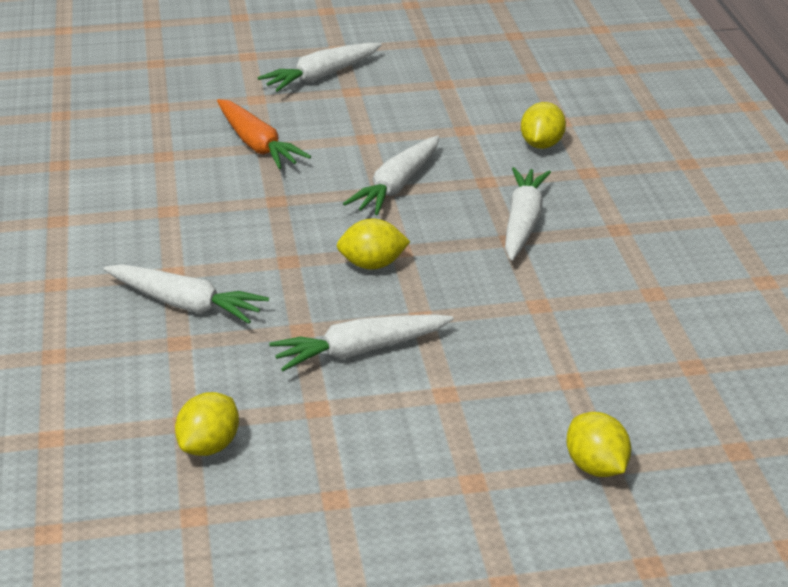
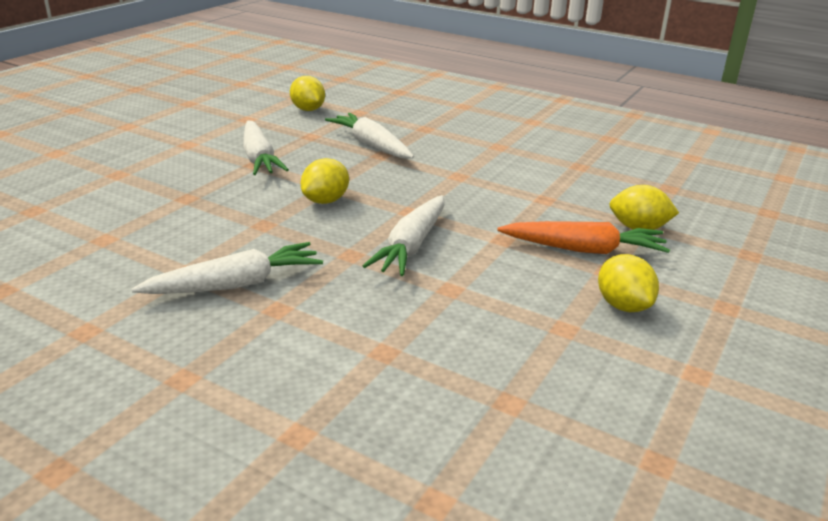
camera: 50 degrees left, 5 degrees down
(209, 446) = (430, 354): yellow lemon -> yellow lemon (623, 305)
(257, 144) = (108, 175): orange carrot -> orange carrot (583, 249)
(321, 76) = (88, 125): white carrot -> none

